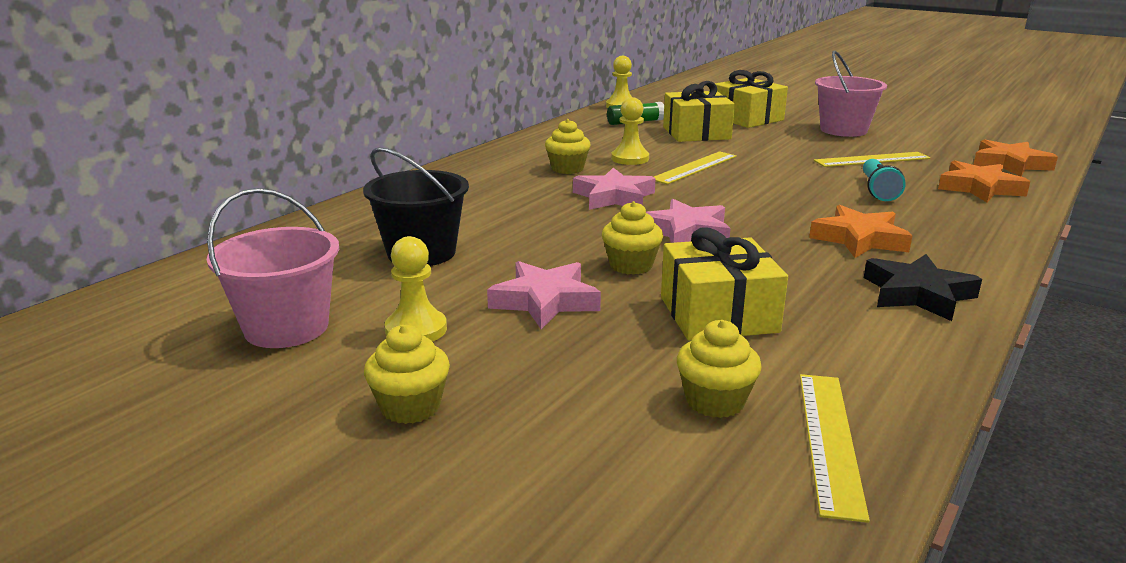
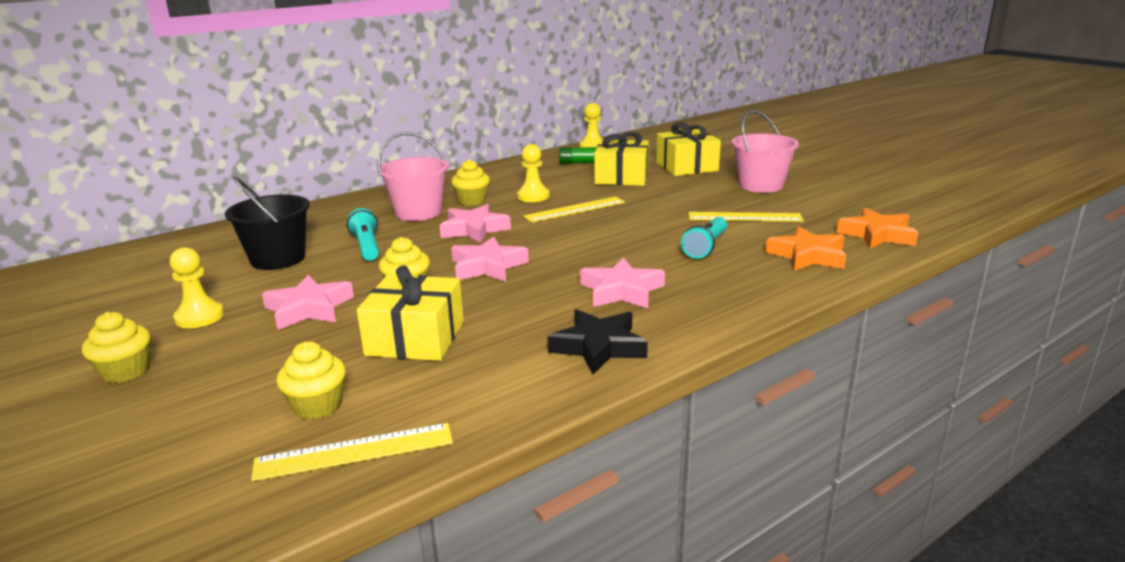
camera: 20 degrees right, 0 degrees up
(286, 328) = (127, 303): pink bucket -> pink bucket (418, 212)
(515, 228) = (367, 247): none -> turquoise flashlight
(829, 440) = (354, 451): yellow ruler -> yellow ruler turned 45 degrees clockwise
(859, 239) = (622, 291): orange star -> pink star

